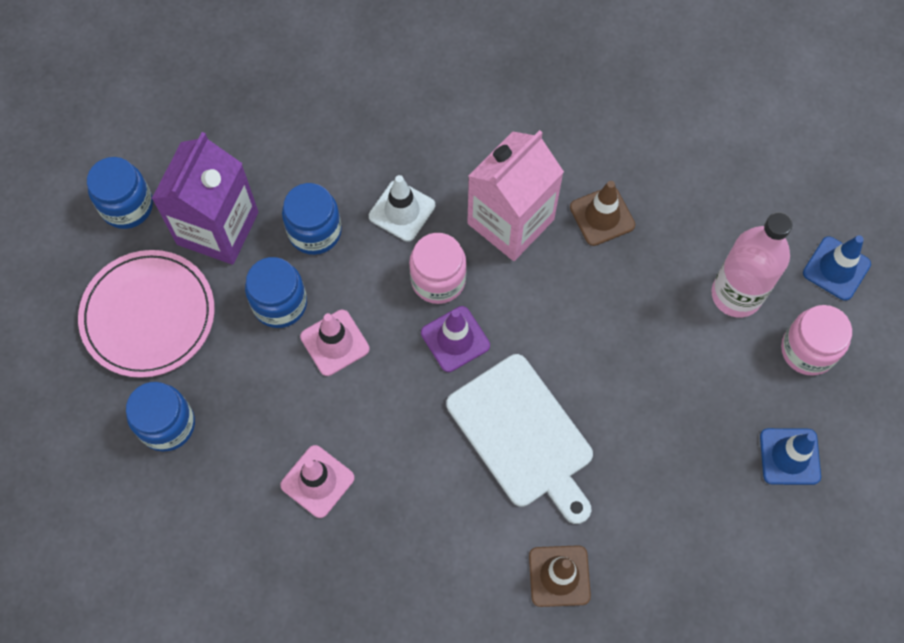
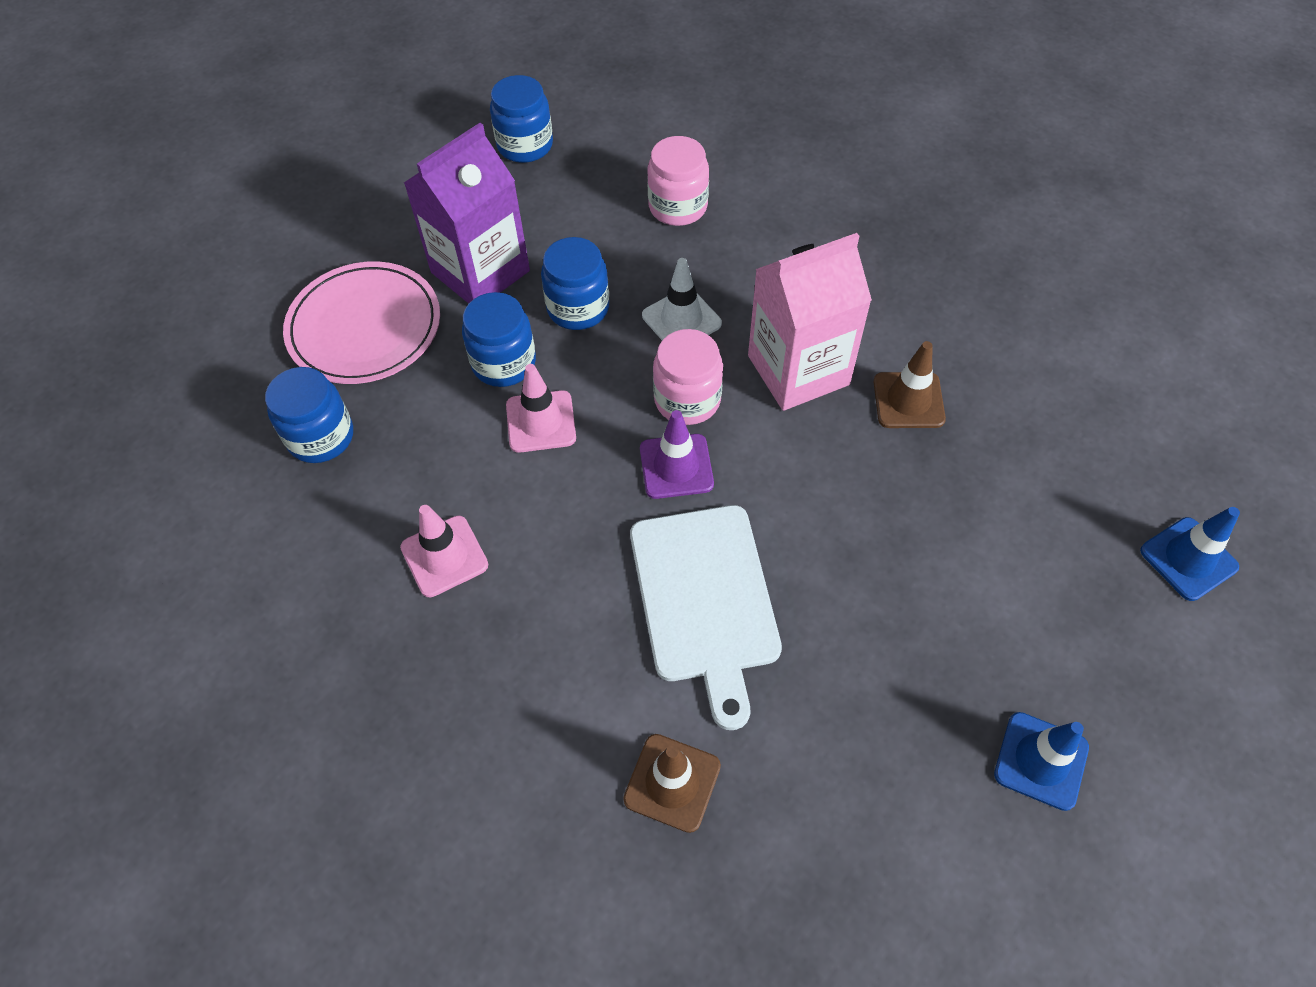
camera: 25 degrees right, 10 degrees down
(127, 206) = (403, 223): blue jar -> blue jar (525, 145)
(736, 294) = (1042, 541): pink bottle -> none
(808, 350) = (1114, 640): pink jar -> pink jar (678, 207)

